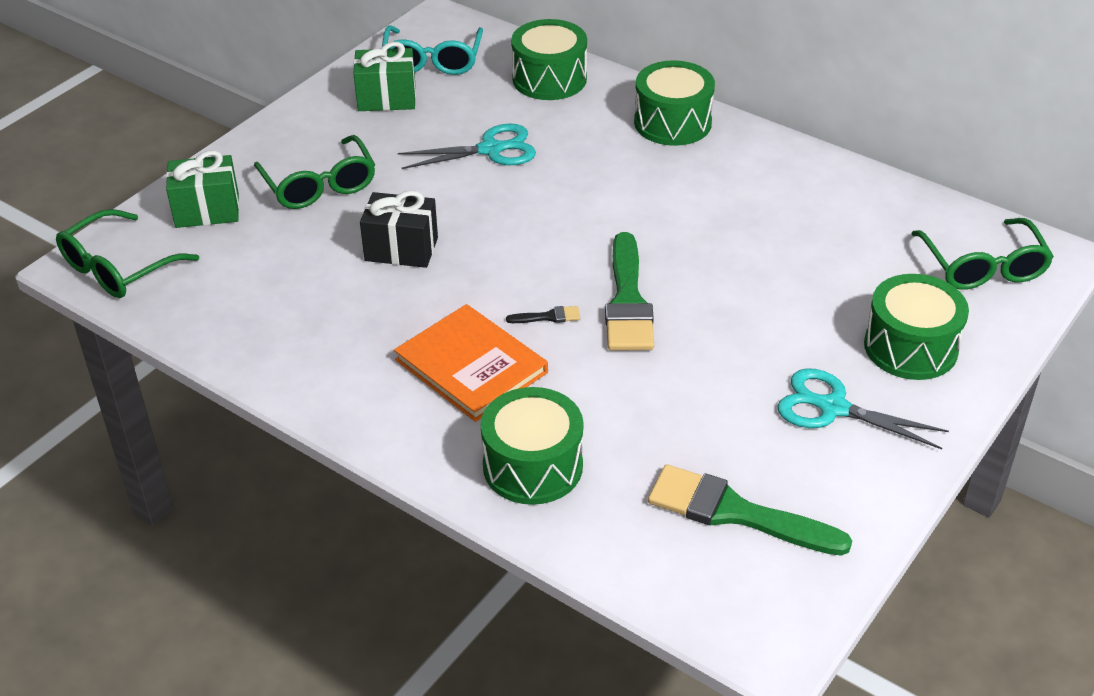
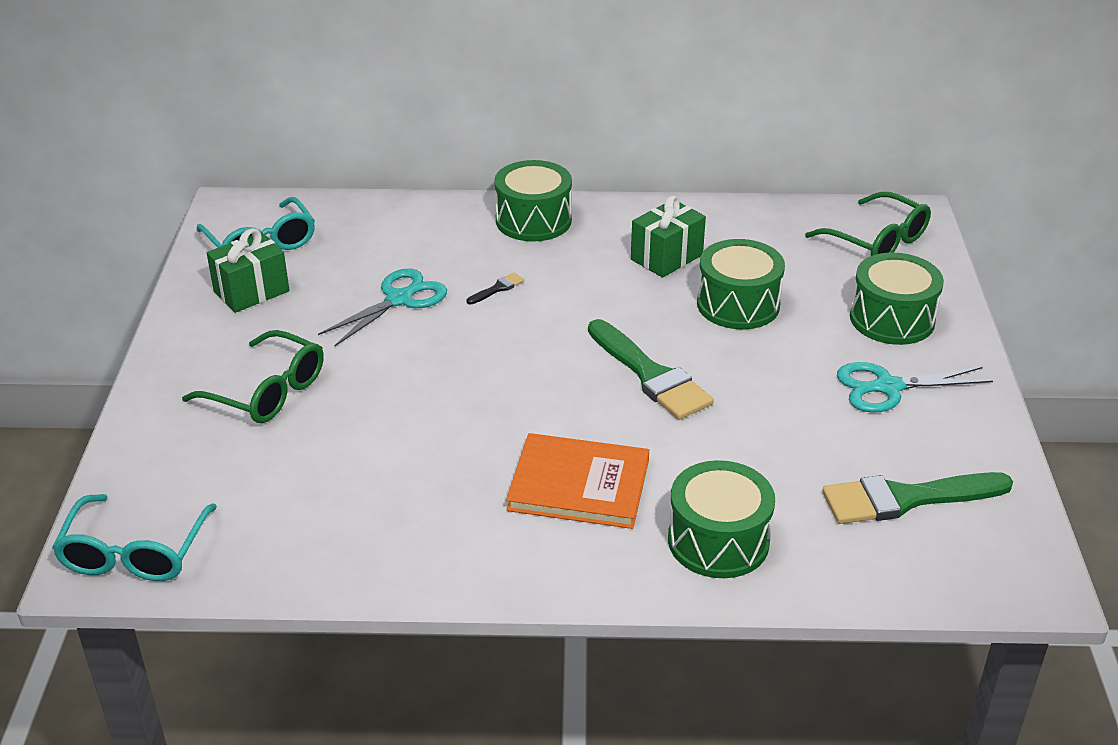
camera: 35 degrees left, 5 degrees down
(118, 268) = (134, 553): green glasses -> turquoise glasses
(207, 210) = (174, 460): green gift -> green gift (666, 257)
(401, 249) = (408, 415): black gift -> none
(548, 317) = (599, 415): black brush -> black brush (497, 289)
(549, 79) = (388, 222): green drum -> green drum (738, 304)

